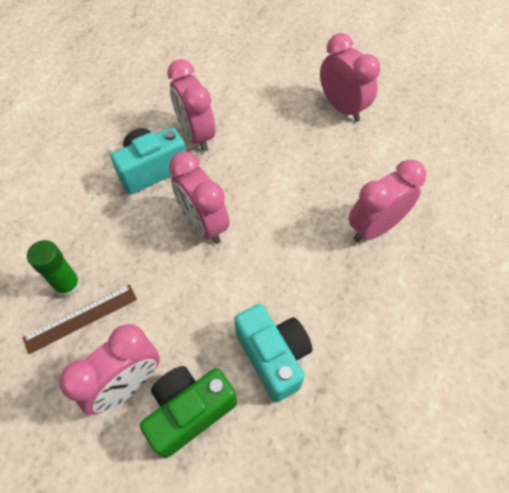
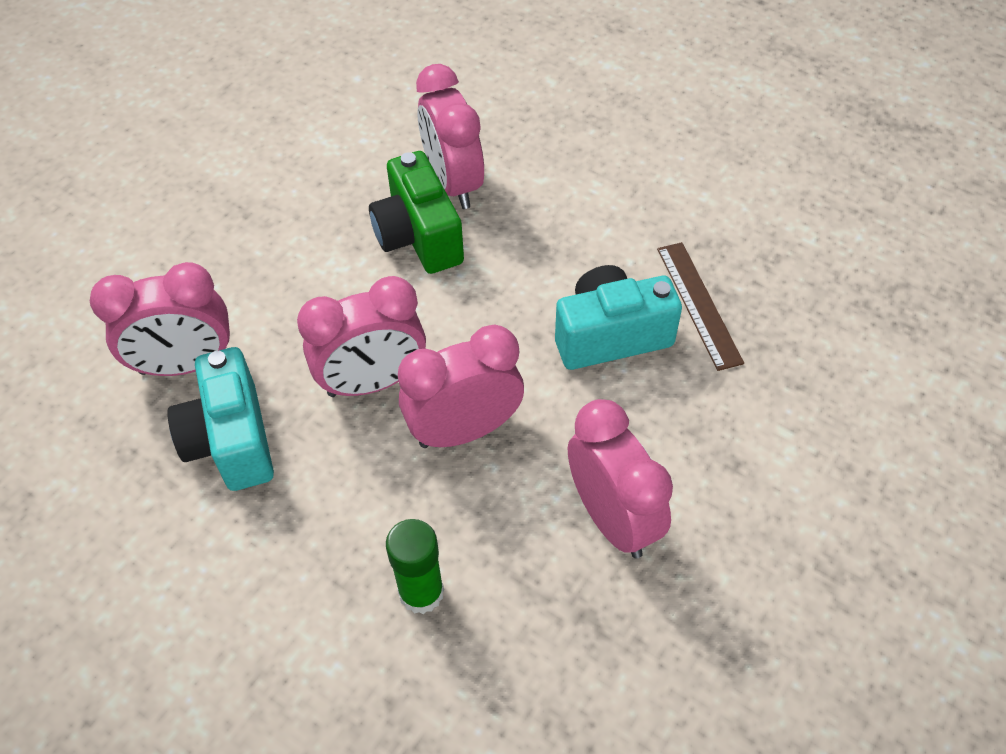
camera: 75 degrees left, 5 degrees down
(81, 318) = (487, 576): brown ruler -> brown ruler (698, 304)
(189, 411) = (666, 444): green camera -> green camera (418, 237)
(342, 108) = (226, 164): pink clock -> pink clock (464, 430)

